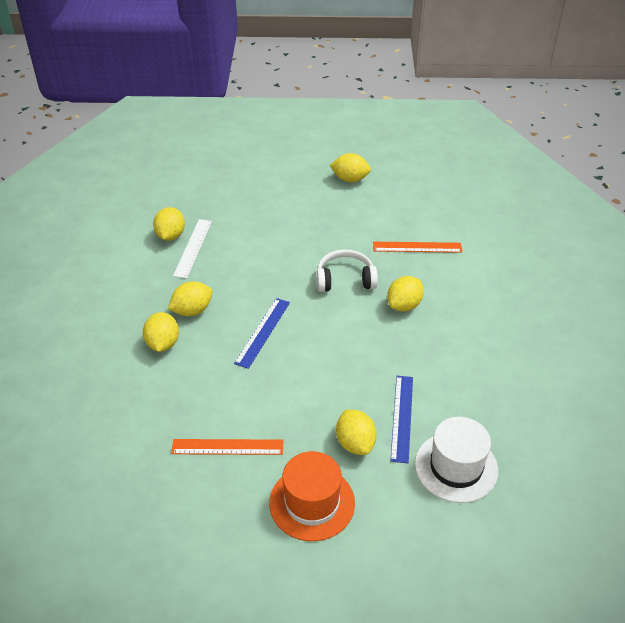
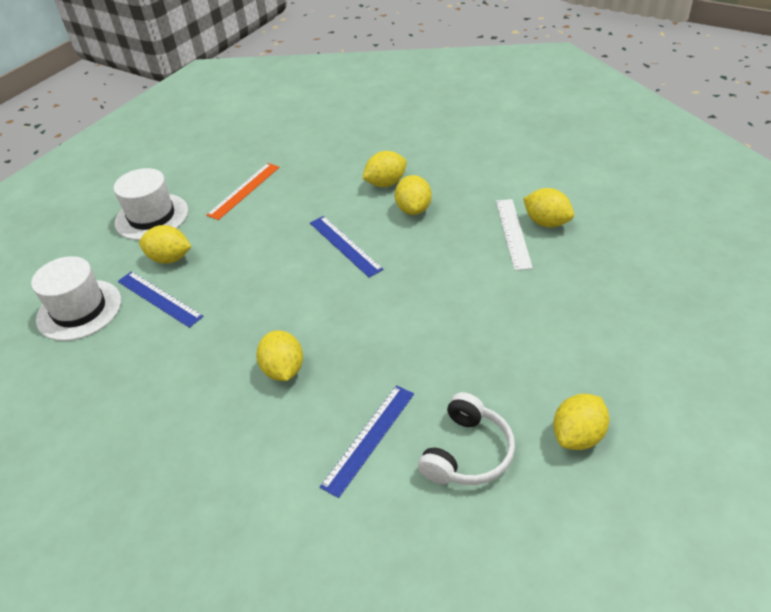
camera: 125 degrees right, 0 degrees up
(163, 343) = (386, 183): yellow lemon -> yellow lemon turned 60 degrees counterclockwise
(193, 248) = (513, 233): white ruler -> white ruler turned 45 degrees clockwise
(312, 503) = (152, 217): orange hat -> white hat
(345, 279) = (367, 336): white headphones -> white headphones (468, 453)
(417, 247) = (369, 438): orange ruler -> blue ruler

